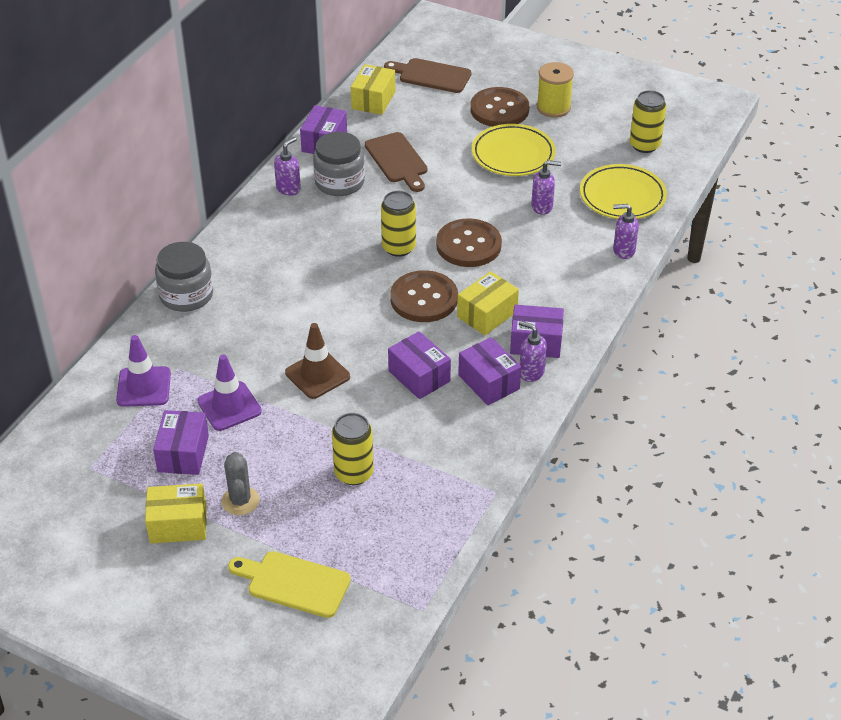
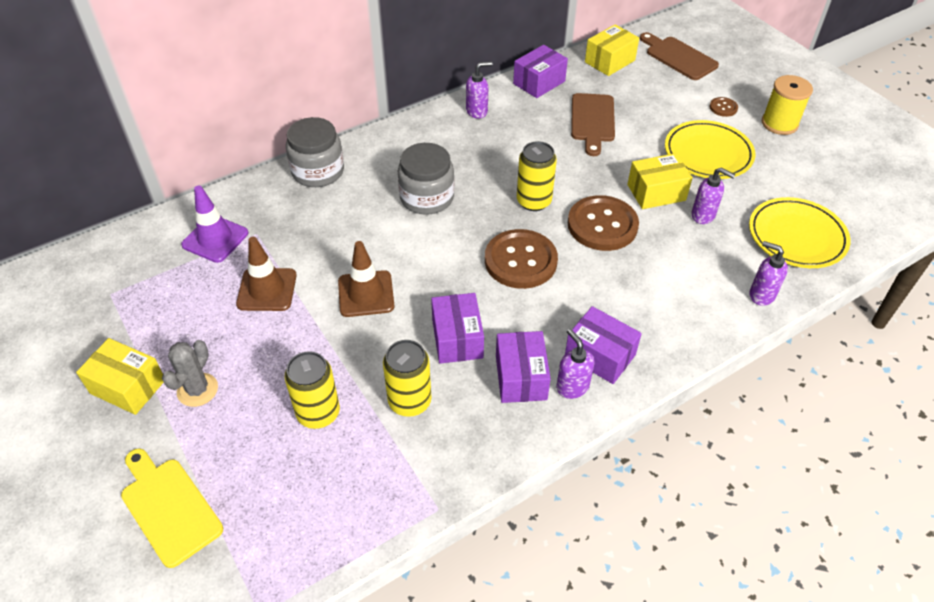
camera: 30 degrees right, 5 degrees up
(183, 453) = (192, 317): purple box -> none
(229, 406) = (267, 290): purple traffic cone -> brown traffic cone
(339, 182) = (525, 122): grey jar -> grey jar (427, 197)
(487, 314) = (571, 303): yellow box -> yellow box (656, 192)
(499, 109) = (723, 108): brown button -> brown button, size x0.45
(644, 145) = (854, 193): yellow can -> yellow can (409, 401)

